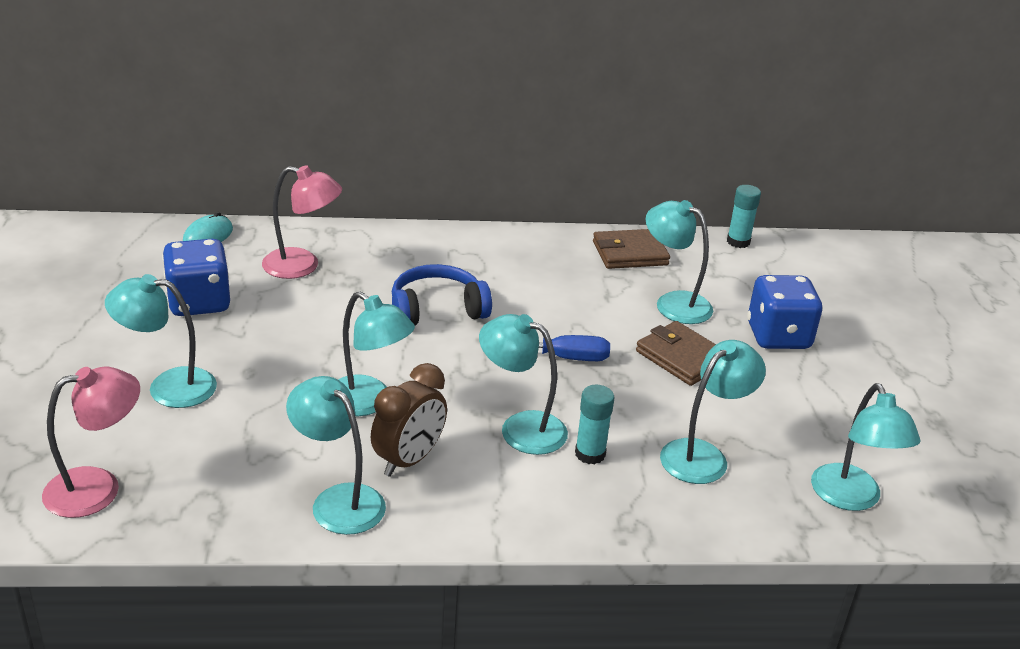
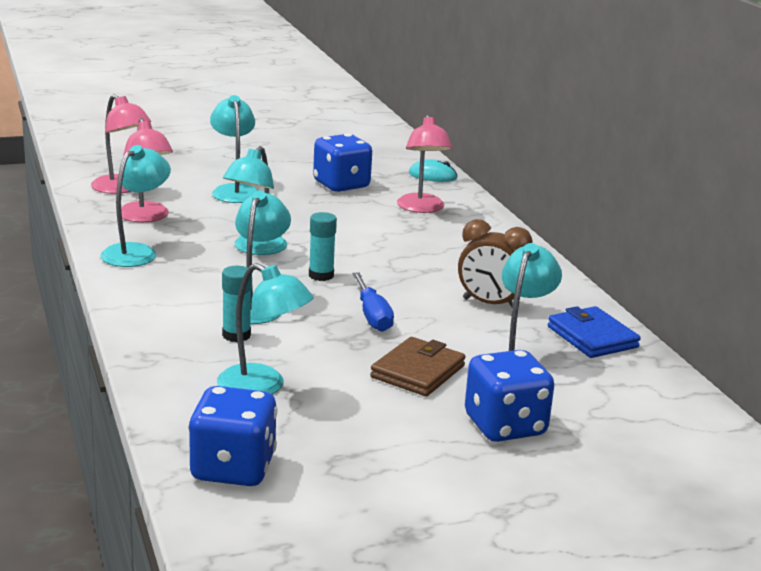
camera: 75 degrees right, 10 degrees down
(223, 477) = (146, 217): none -> pink lamp
(409, 460) = (192, 269): brown clock -> brown clock (490, 304)
(437, 310) = (402, 260): blue headphones -> none
(630, 253) = (592, 337): brown wallet -> blue wallet
(738, 242) = (692, 399): turquoise glue stick -> turquoise glue stick (321, 275)
(851, 498) = (233, 468): turquoise lamp -> blue dice

